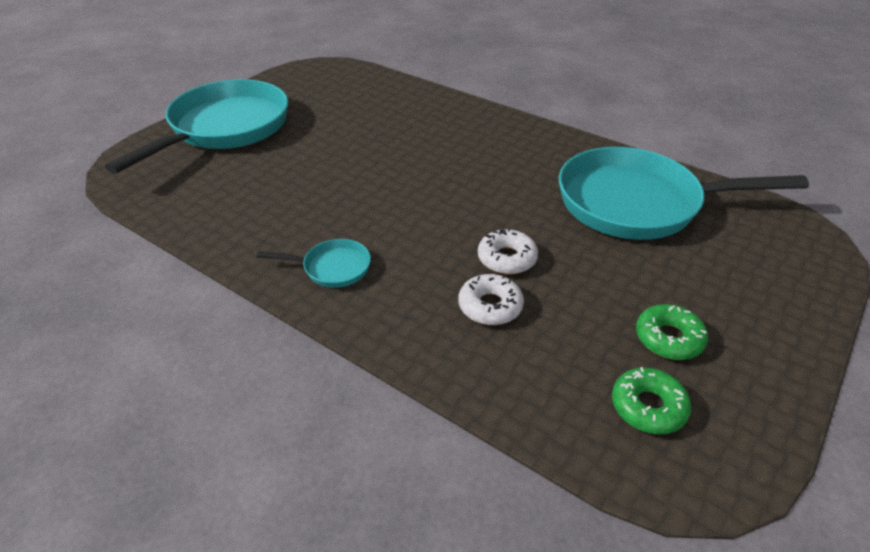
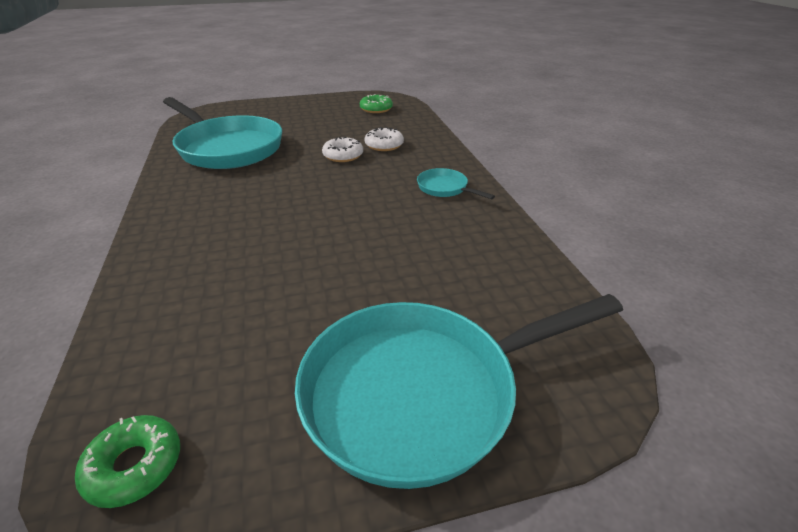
camera: 140 degrees left, 5 degrees down
(669, 338) = (333, 115): green donut -> green donut (134, 466)

